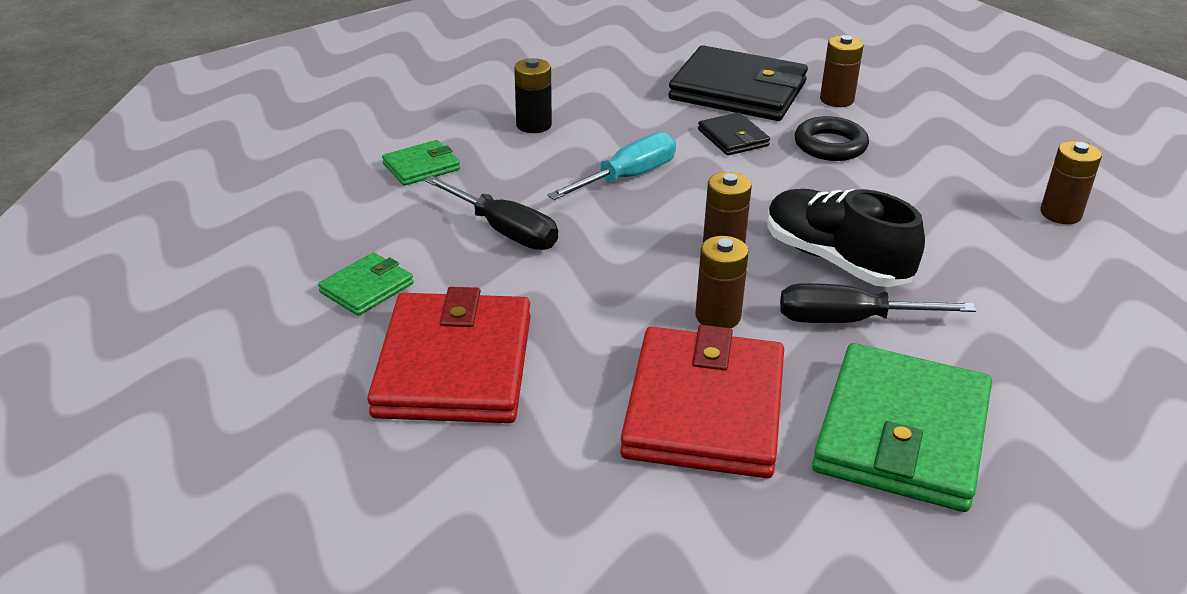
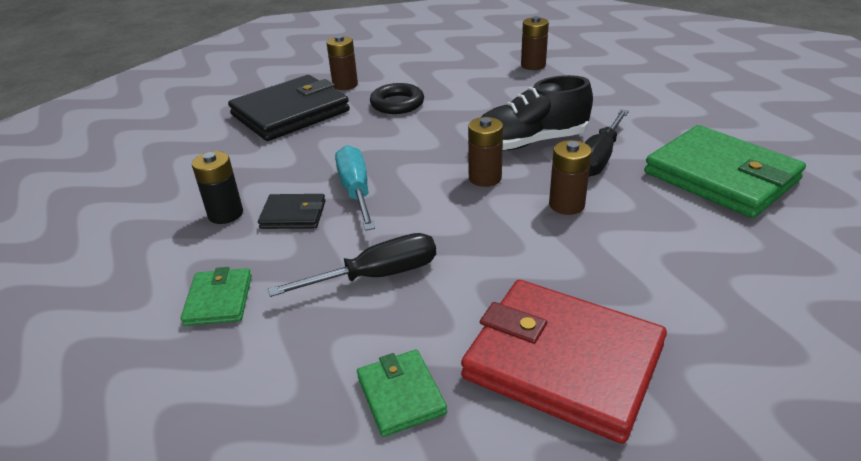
camera: 60 degrees left, 0 degrees up
(704, 409) = (672, 242): red wallet -> none
(733, 138) = (350, 133): black wallet -> black wallet (293, 215)

